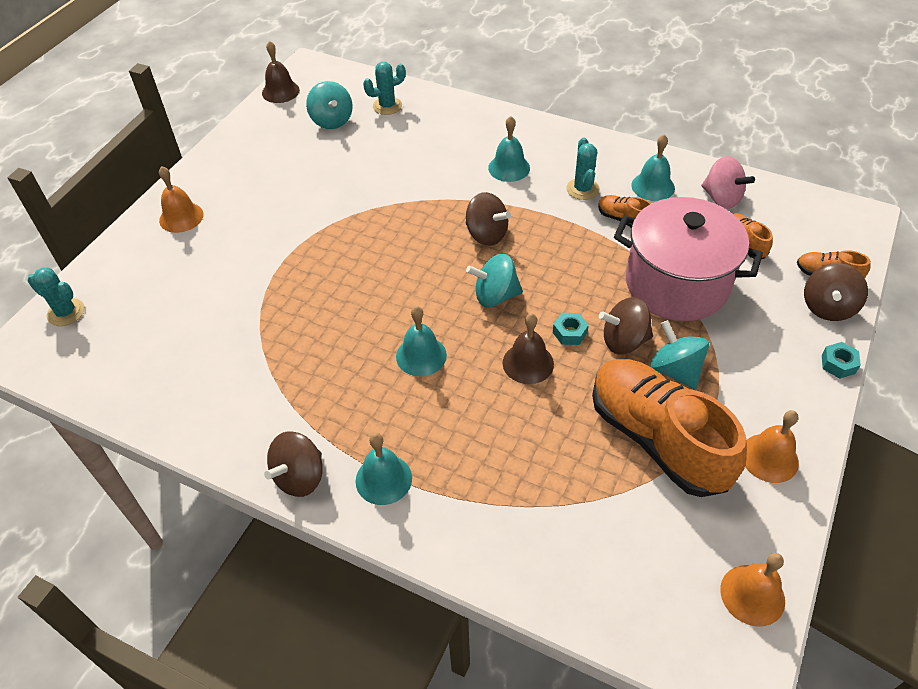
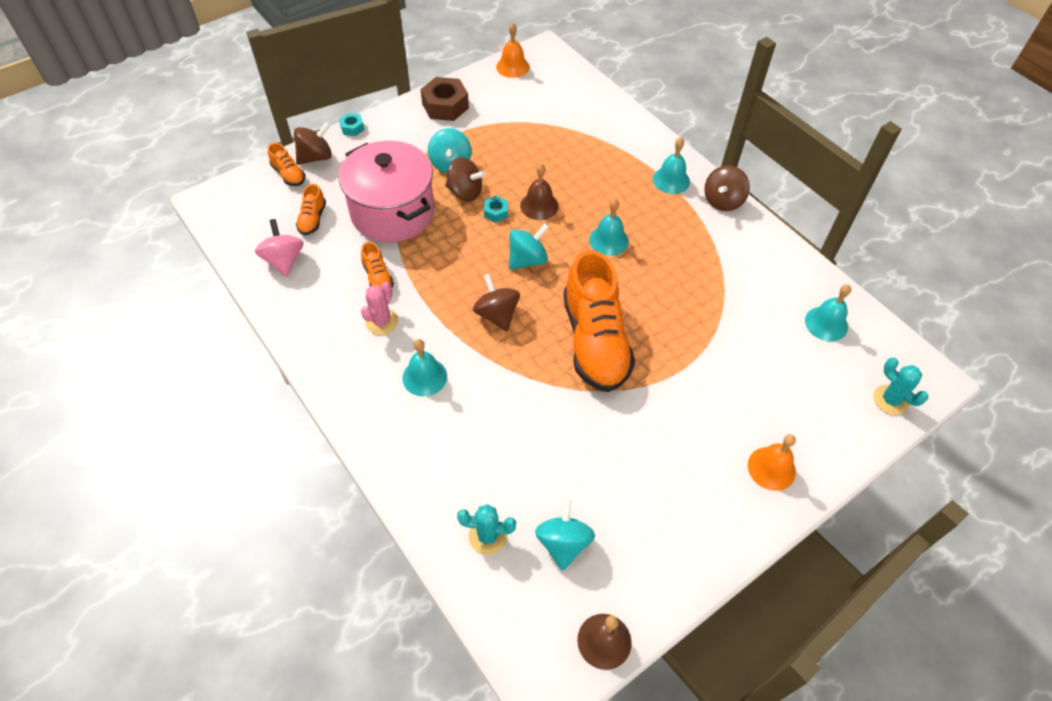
camera: 155 degrees left, 5 degrees up
(300, 477) = (723, 201): brown spinning top -> brown spinning top turned 150 degrees clockwise
(495, 296) = (527, 260): turquoise spinning top -> turquoise spinning top turned 60 degrees counterclockwise
(582, 189) = (382, 321): turquoise cactus -> pink cactus
(653, 186) = (323, 296): turquoise bell -> turquoise bell (826, 323)
(657, 439) = (496, 137): orange shoe -> orange shoe (595, 341)
(769, 458) = (445, 106): orange bell -> brown nut

